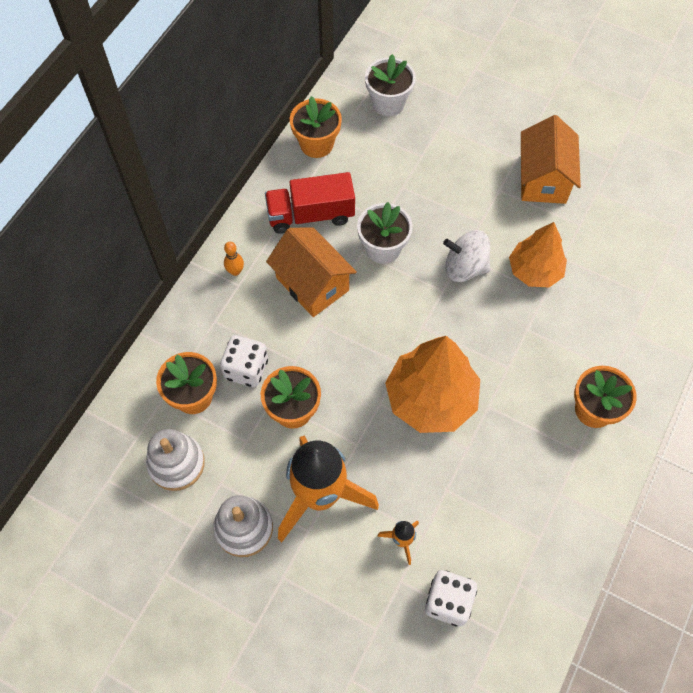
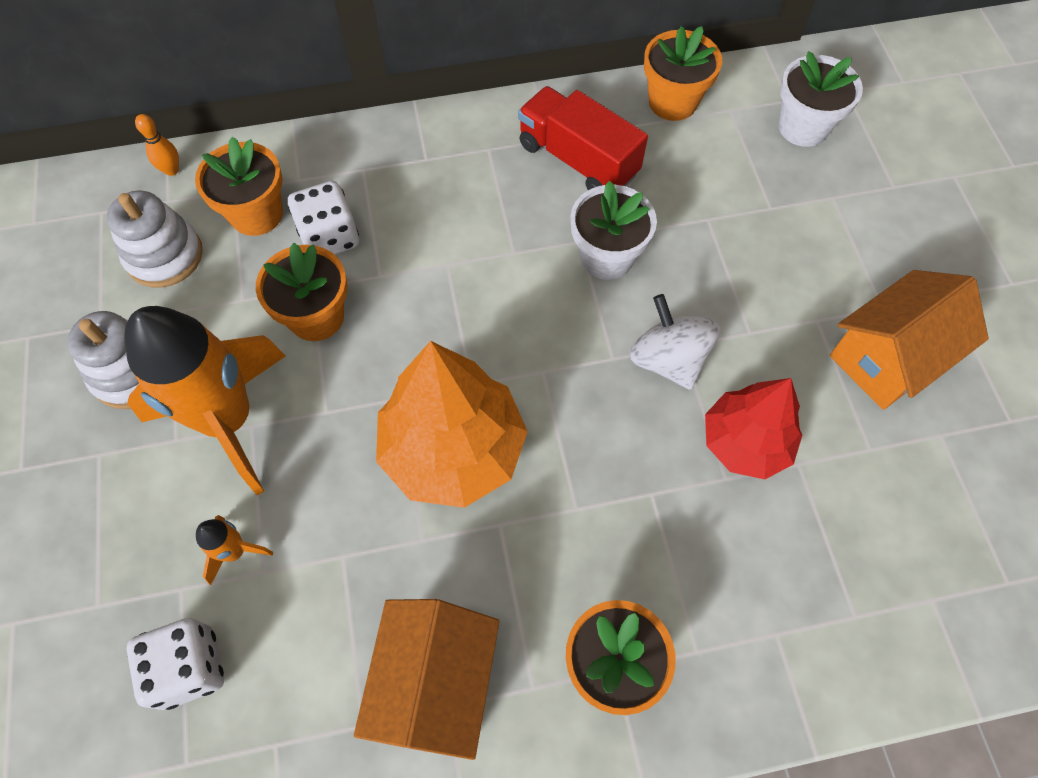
camera: 50 degrees right, 0 degrees up
(235, 271) = (439, 144): orange bowling pin -> orange bowling pin (171, 170)
(312, 284) = (492, 222): orange house -> orange house (435, 682)
(534, 270) = (745, 442): orange tree -> red tree

